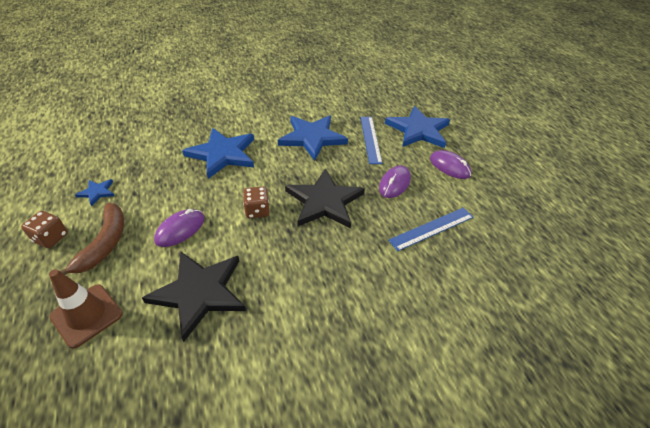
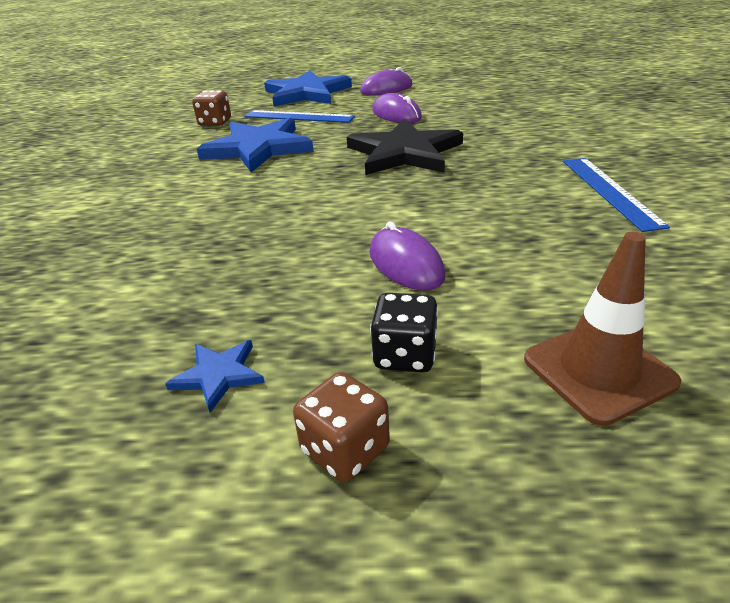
camera: 65 degrees left, 10 degrees down
(104, 244) = (405, 355): brown banana -> black dice
(199, 292) = (556, 249): black star -> none
(223, 154) = (228, 218): blue star -> none
(257, 211) = (396, 197): brown dice -> brown dice (215, 122)
(432, 228) = (481, 108): blue ruler -> blue ruler (609, 191)

